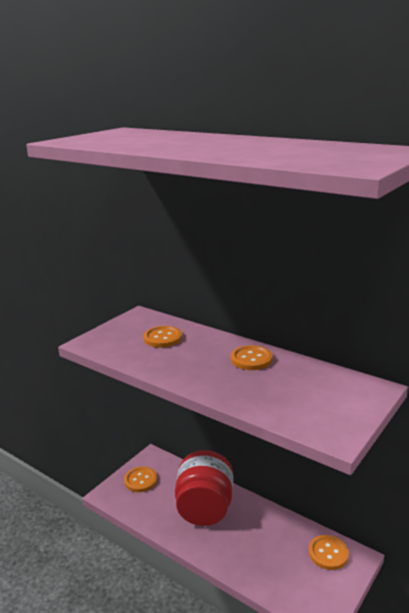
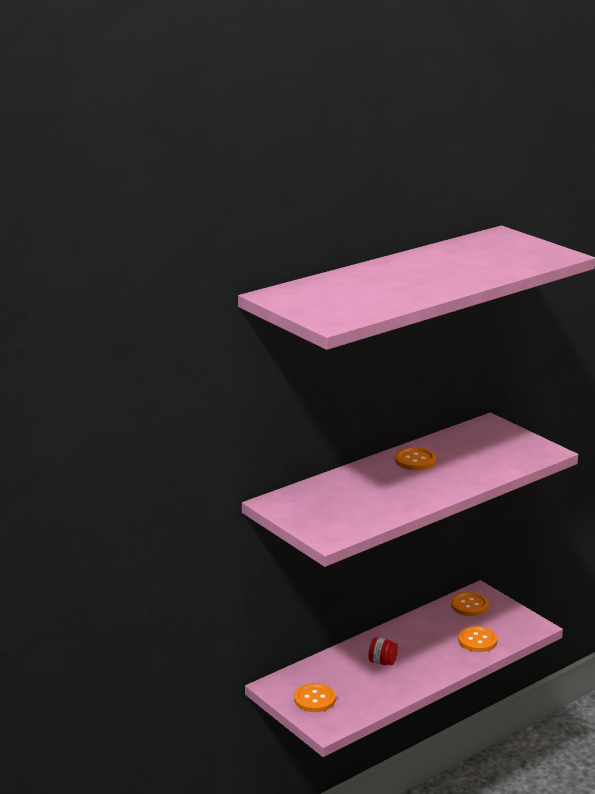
camera: 75 degrees left, 0 degrees up
(163, 338) = (344, 496): orange button -> orange button (477, 640)
(205, 509) = (382, 662): red jar -> red jar, size x0.40

